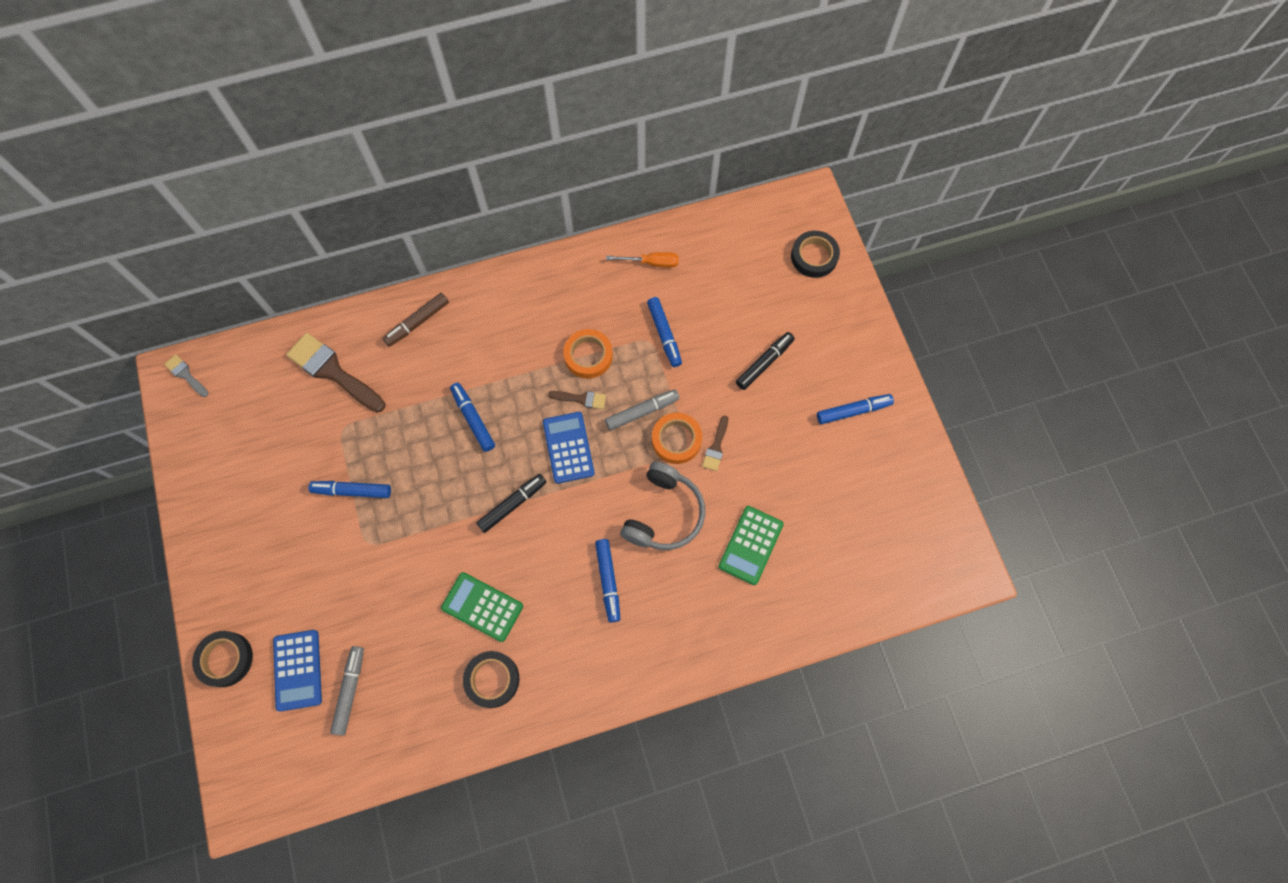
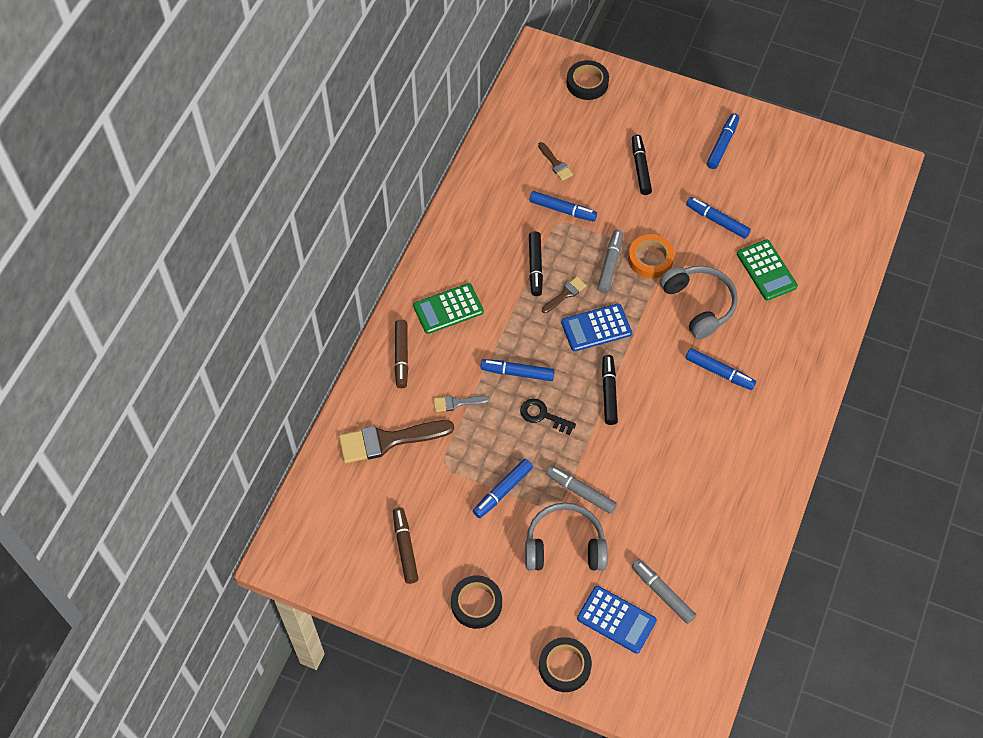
camera: 50 degrees left, 10 degrees down
(185, 375) = (289, 547): grey brush -> grey brush (457, 403)
(246, 457) = (405, 547): none -> brown marker
(337, 577) = (564, 545): none -> grey headphones
(398, 552) = (580, 492): none -> grey marker
(448, 469) = (543, 415): none -> black key
(482, 607) = (671, 464): green calculator -> green calculator (448, 309)
(492, 679) = (731, 493): black tape -> black tape (476, 603)
(568, 447) = (596, 328): blue calculator -> blue calculator turned 45 degrees counterclockwise
(588, 356) = (535, 267): orange tape -> black marker
(651, 263) = (498, 178): orange screwdriver -> none
(716, 447) = (677, 240): brown brush -> brown brush (555, 164)
(766, 465) = (717, 221): none -> blue marker

